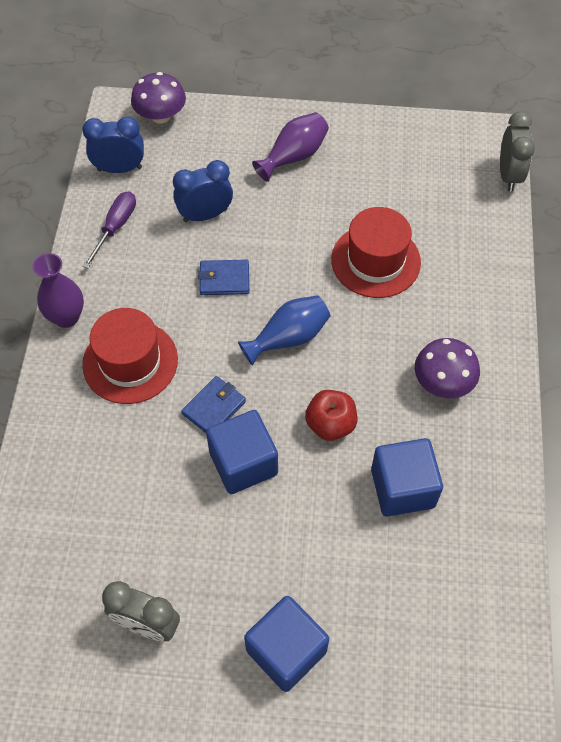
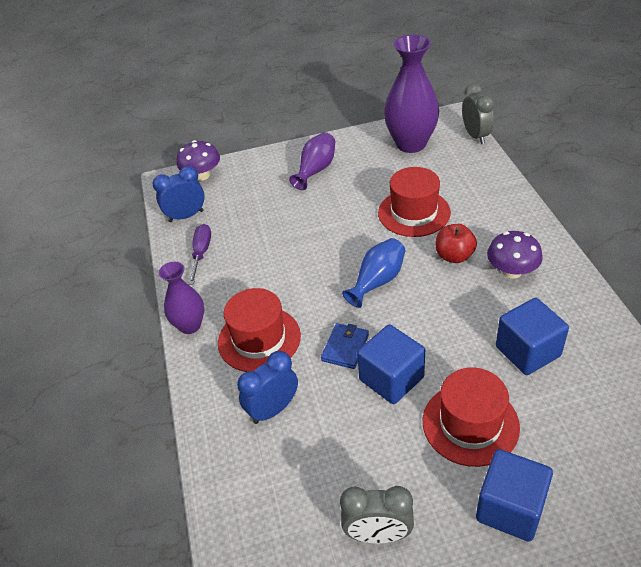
camera: 15 degrees left, 15 degrees down
(205, 215) = (268, 224): blue clock -> blue clock (273, 409)
(224, 279) = (306, 260): blue wallet -> none
(296, 547) = (470, 424): none -> red hat
(330, 424) = (444, 327): red apple -> red apple (454, 256)
(424, 158) = (411, 144): none -> purple vase

